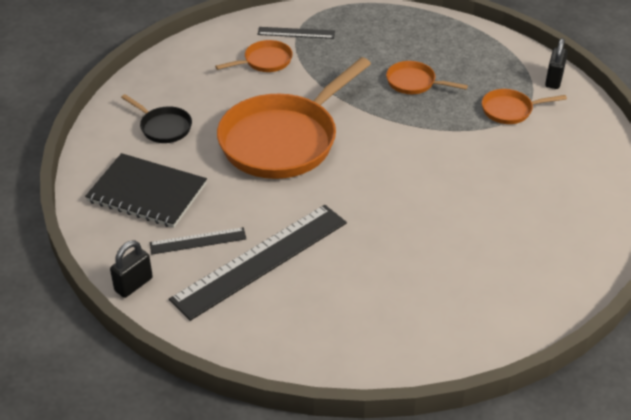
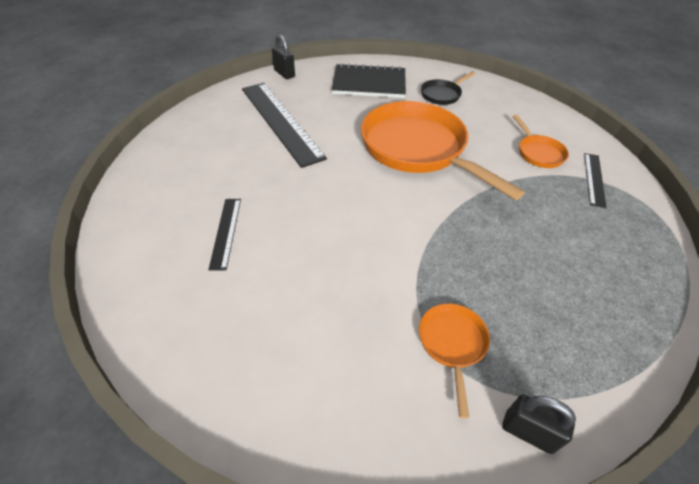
camera: 100 degrees right, 5 degrees up
(147, 193) = (369, 83): black notebook -> black notebook turned 60 degrees clockwise
(198, 241) = (312, 98): black ruler -> black ruler (226, 232)
(414, 82) = (510, 257): orange pan -> none

